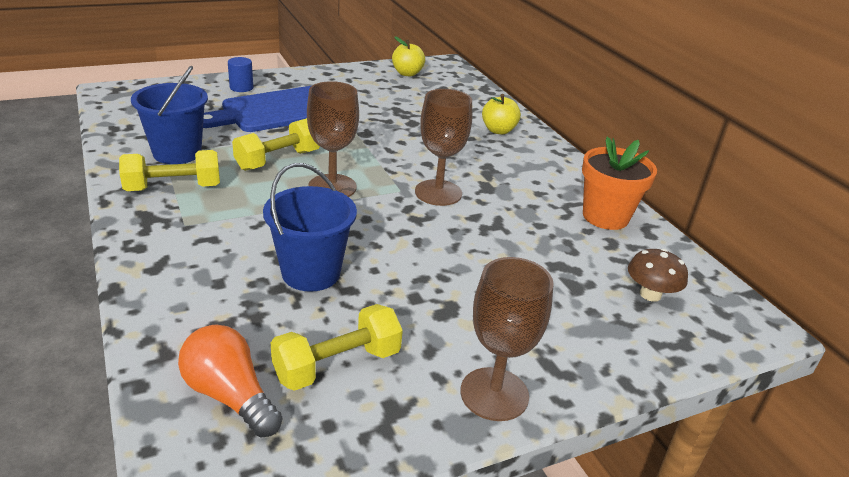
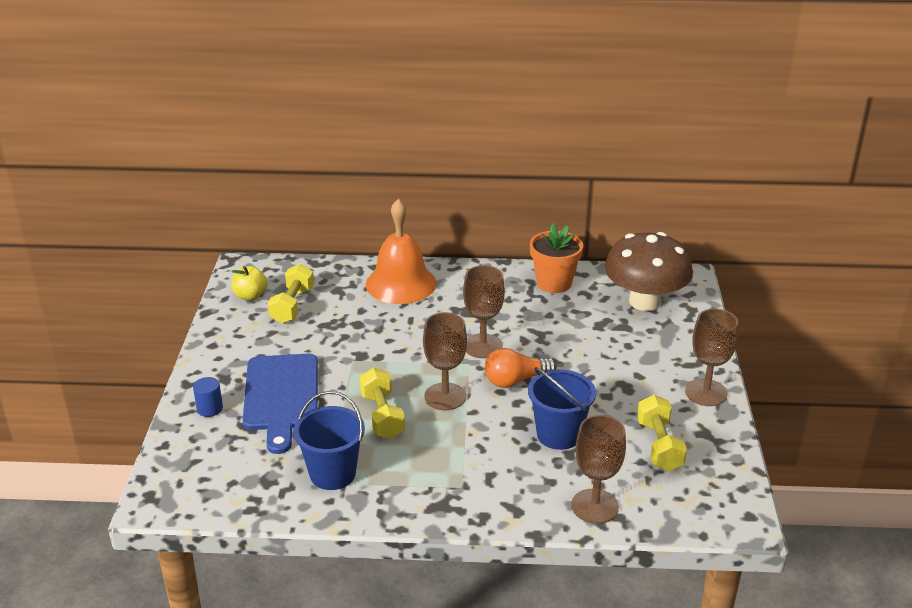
camera: 60 degrees left, 0 degrees up
(173, 188) = (398, 485): yellow dumbbell -> yellow dumbbell (292, 306)
(181, 327) = (594, 506): none -> brown goblet
(230, 396) = (670, 495): orange light bulb -> orange light bulb (515, 380)
(498, 130) = (401, 283): yellow apple -> orange bell
(650, 294) = (644, 301): brown mushroom -> brown mushroom, size x2.24

